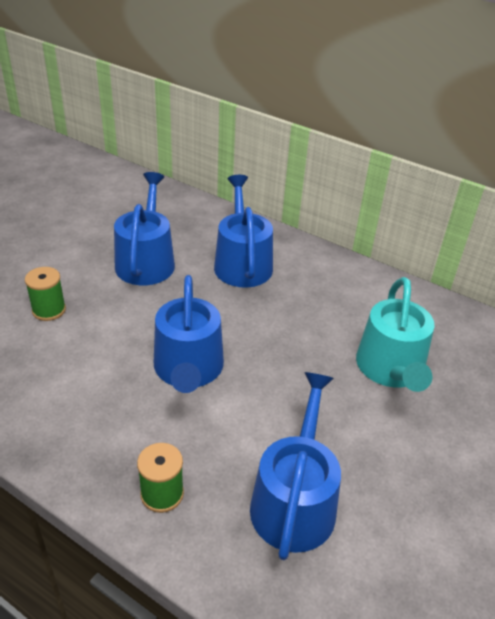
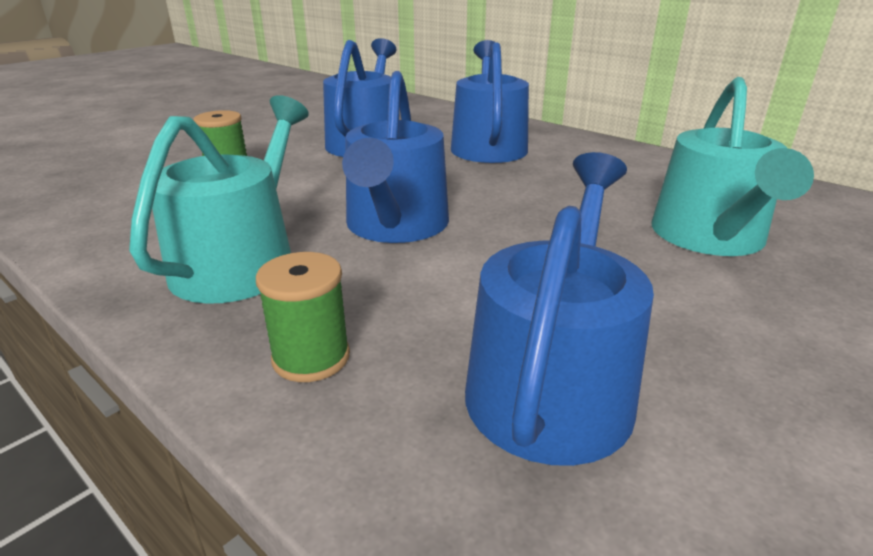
camera: 10 degrees right, 10 degrees down
(94, 413) = (242, 261): none -> turquoise watering can

